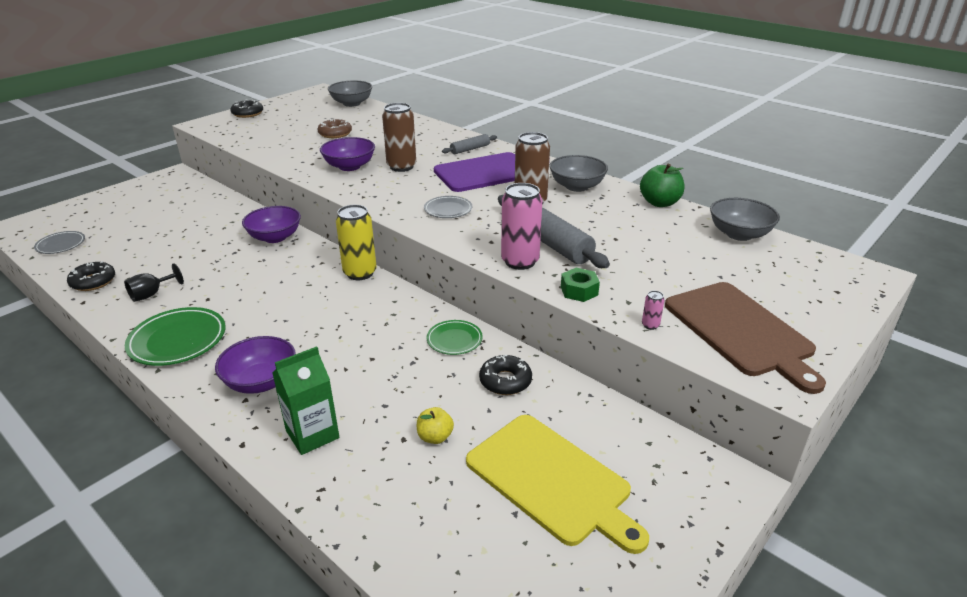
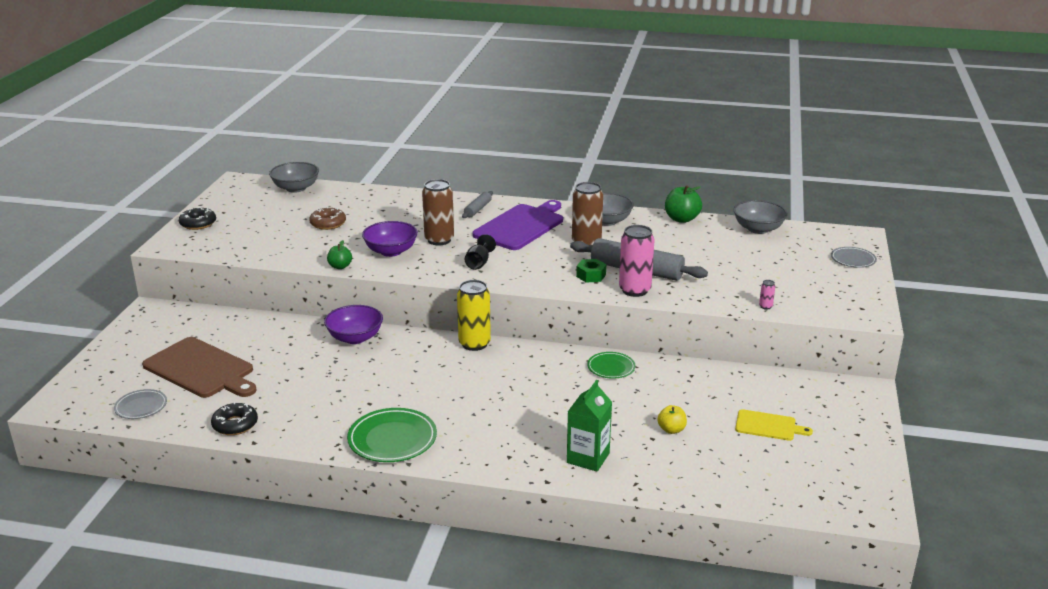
camera: 30 degrees left, 5 degrees down
(151, 294) = (311, 416): black goblet -> black goblet (479, 263)
(261, 382) = (504, 442): purple bowl -> none
(293, 169) = (340, 266): none -> green apple
(448, 210) = (530, 266): grey plate -> grey plate (853, 260)
(505, 381) = (677, 382): black donut -> none
(552, 480) = (768, 426): yellow cutting board -> yellow cutting board, size x0.53
(579, 291) = (698, 298): green nut -> green nut (591, 275)
(741, 331) = (820, 293): brown cutting board -> brown cutting board (201, 369)

